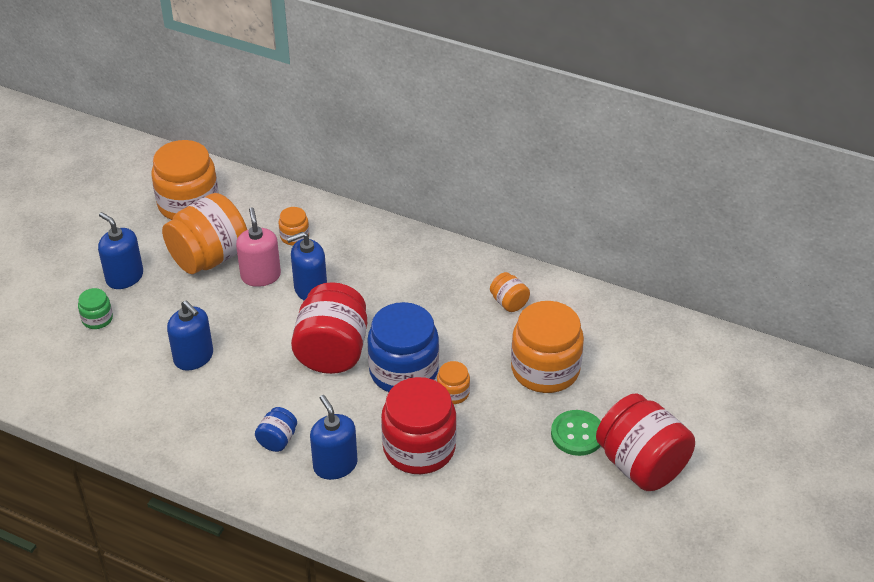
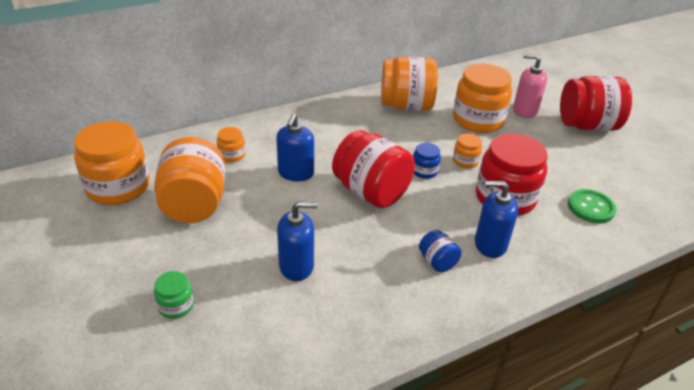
camera: 55 degrees left, 5 degrees down
(124, 277) = (148, 263): blue soap dispenser -> none
(260, 276) = (250, 189): pink soap dispenser -> pink soap dispenser (524, 110)
(403, 371) = (424, 171): blue jar -> blue jar, size x0.46
(509, 302) = (406, 106): orange jar -> orange jar, size x2.15
(577, 434) = (544, 134): green button -> green button (591, 207)

